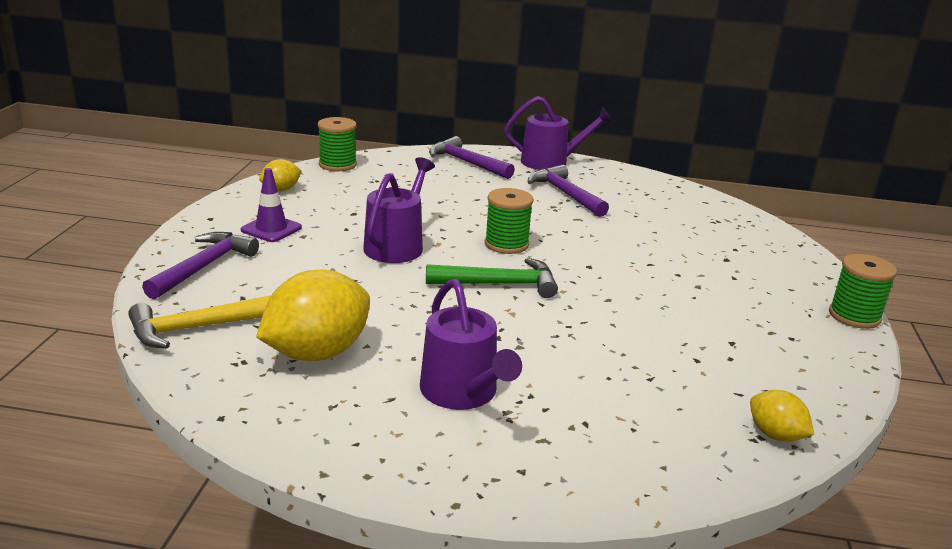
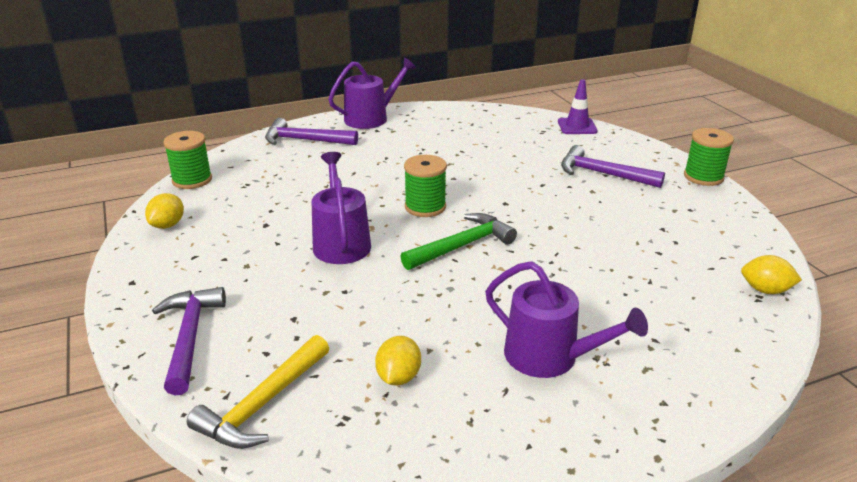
camera: 30 degrees left, 5 degrees up
(271, 229) = (208, 270): purple traffic cone -> purple traffic cone (577, 126)
(317, 353) = (398, 377): yellow lemon -> yellow lemon, size x0.51
(565, 194) = (415, 144): purple hammer -> purple hammer (602, 174)

